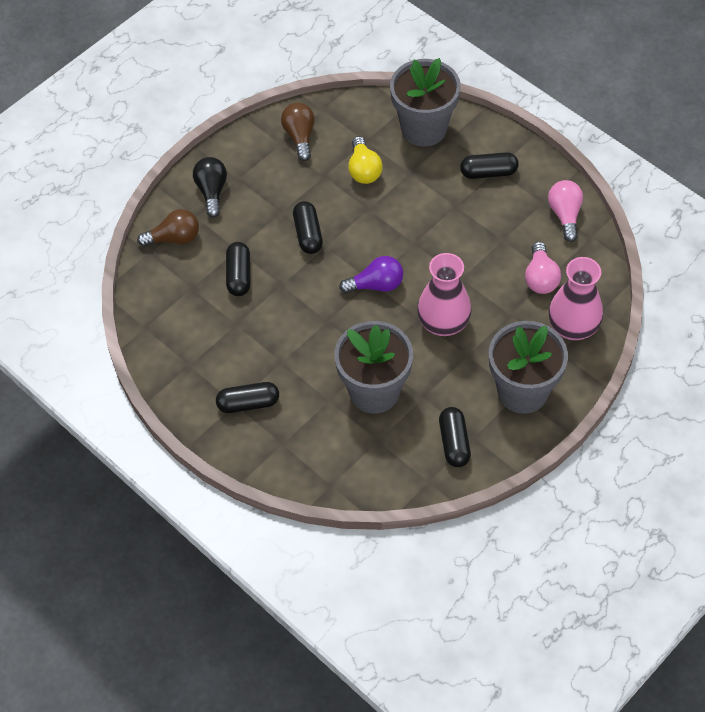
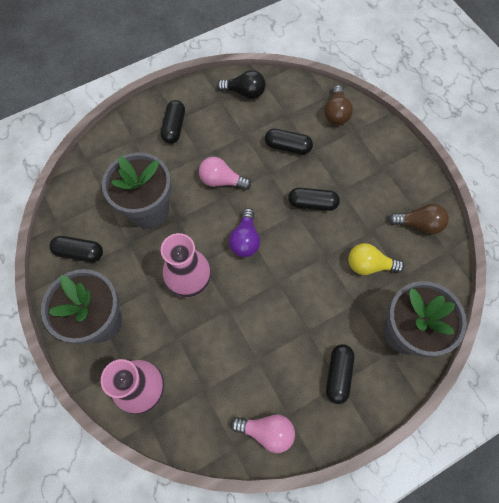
camera: 105 degrees right, 10 degrees up
(212, 191) = (375, 147): black light bulb -> black light bulb (245, 92)
(540, 278) = (204, 379): pink light bulb -> pink light bulb (221, 180)

